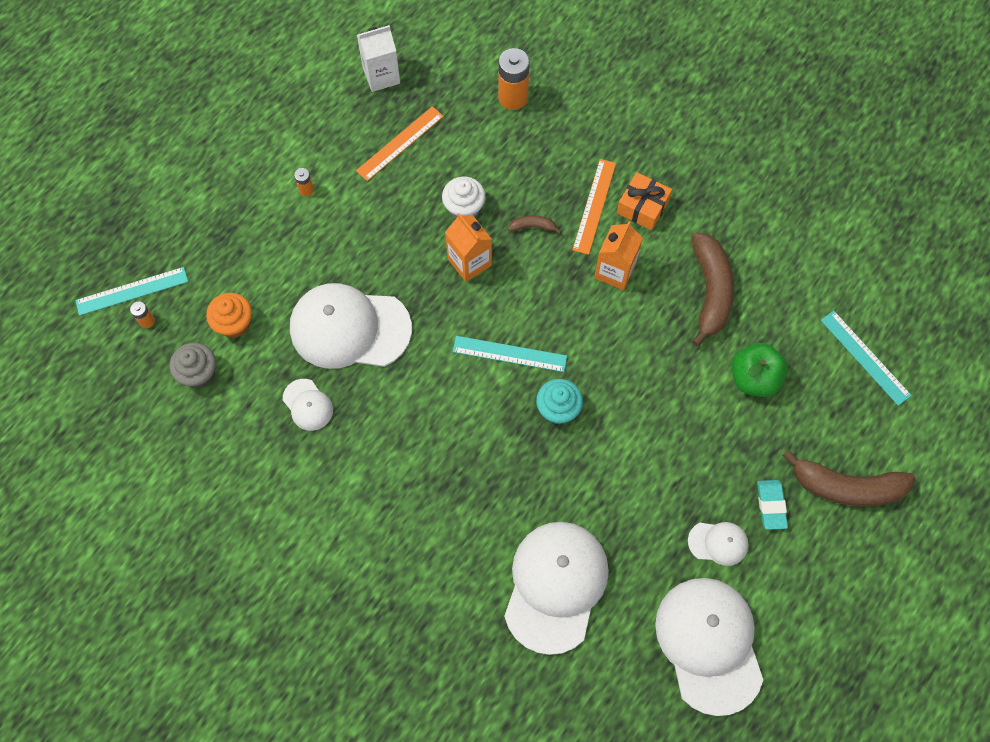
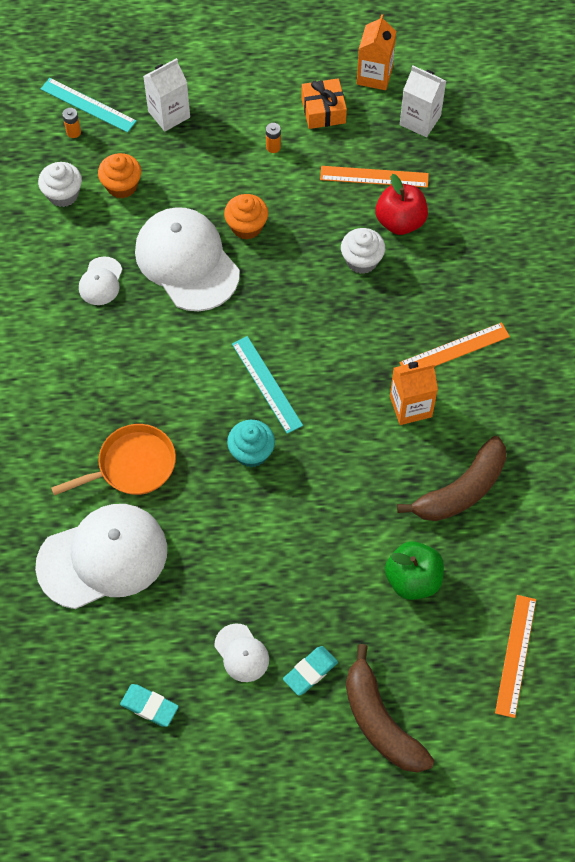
camera: 50 degrees right, 5 degrees down
(199, 373) = (63, 194): grey cupcake -> white cupcake
(202, 239) = (169, 114): none -> white carton
(359, 262) = (246, 226): none -> orange cupcake
(455, 157) = (400, 221): none -> red apple
(469, 262) = (318, 299): orange carton -> orange carton (374, 76)
(494, 504) = (132, 465): none -> orange pan
(513, 98) = (493, 221): orange battery -> none
(533, 227) = (392, 320): brown banana -> none
(642, 207) = (489, 385): orange gift -> orange gift (323, 111)
(709, 644) = (149, 706): white cap -> turquoise eraser
(865, 357) = (515, 655): turquoise ruler -> orange ruler

